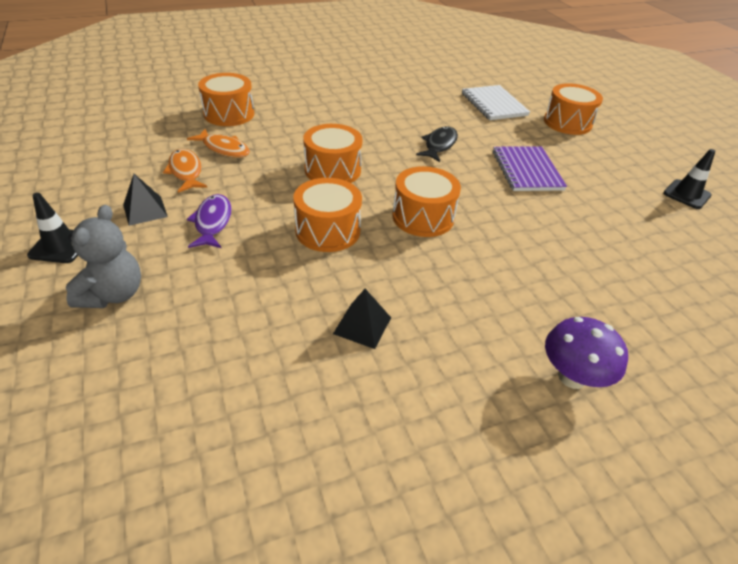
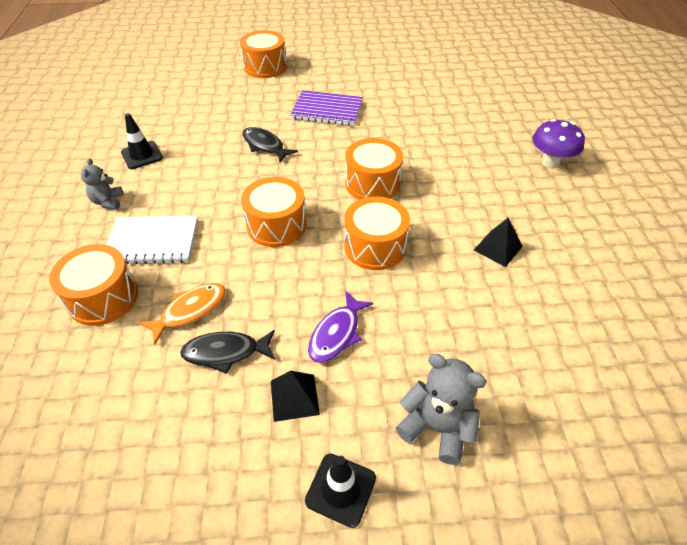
camera: 70 degrees left, 5 degrees up
(186, 172) = (225, 352): orange fish -> black fish
(212, 222) = (337, 333): purple fish -> purple fish turned 75 degrees counterclockwise
(325, 93) = (108, 202): none -> grey teddy bear
(494, 104) = (210, 94): white notebook -> white notebook (152, 241)
(686, 194) = (384, 53): black traffic cone -> black traffic cone (142, 155)

